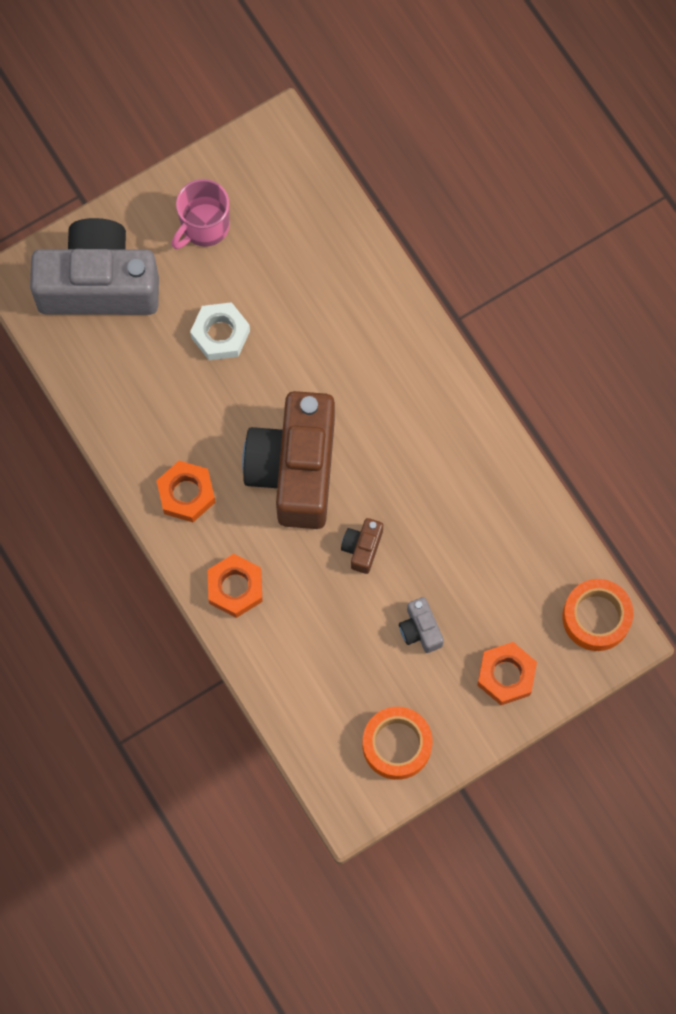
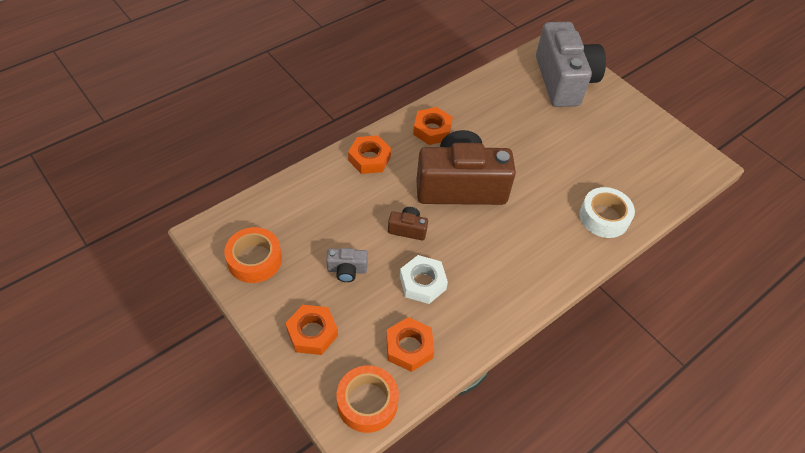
camera: 80 degrees right, 20 degrees down
(204, 226) = (622, 128): pink mug -> none
(220, 334) = (548, 140): white nut -> white nut (422, 283)
(361, 295) = (604, 217): none -> white tape
(420, 630) = (347, 270): grey camera -> grey camera turned 150 degrees counterclockwise
(532, 564) = (409, 347): none -> orange nut

